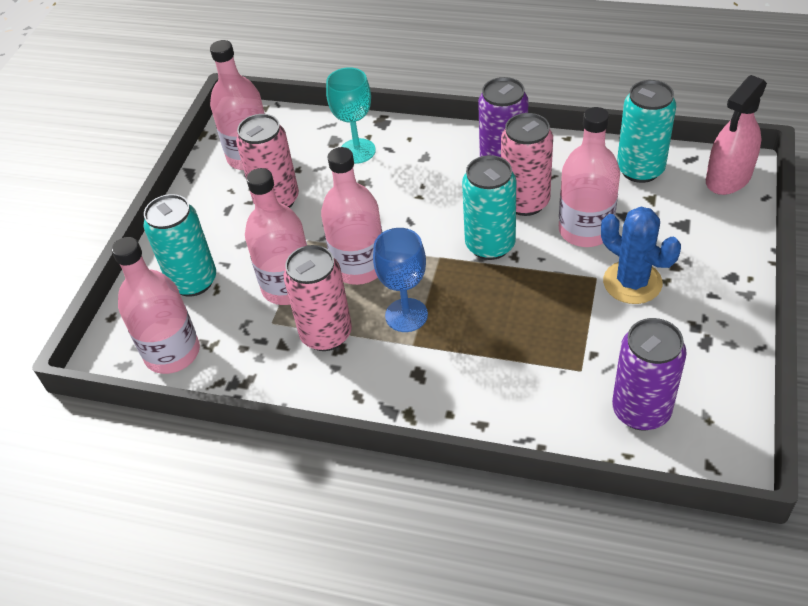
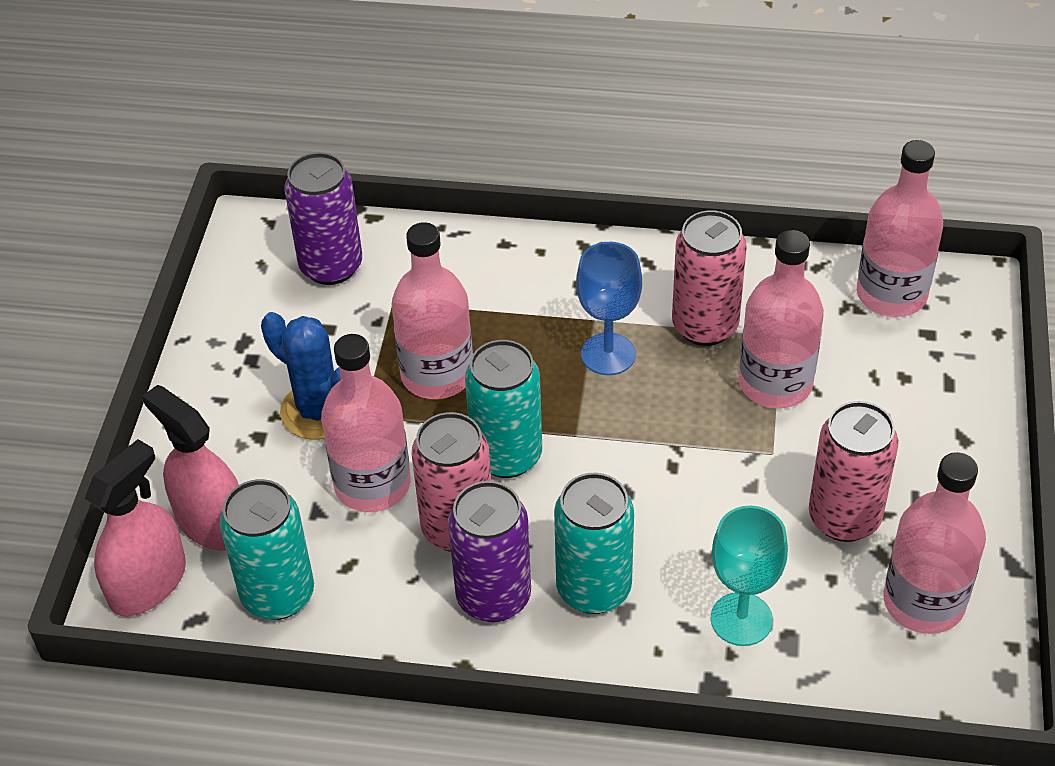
camera: 170 degrees right, 0 degrees up
(193, 281) = (911, 384): turquoise can -> turquoise can (593, 589)
(359, 267) = (685, 415): pink bottle -> pink bottle (437, 375)
(695, 211) = (212, 522): none -> pink spray bottle

